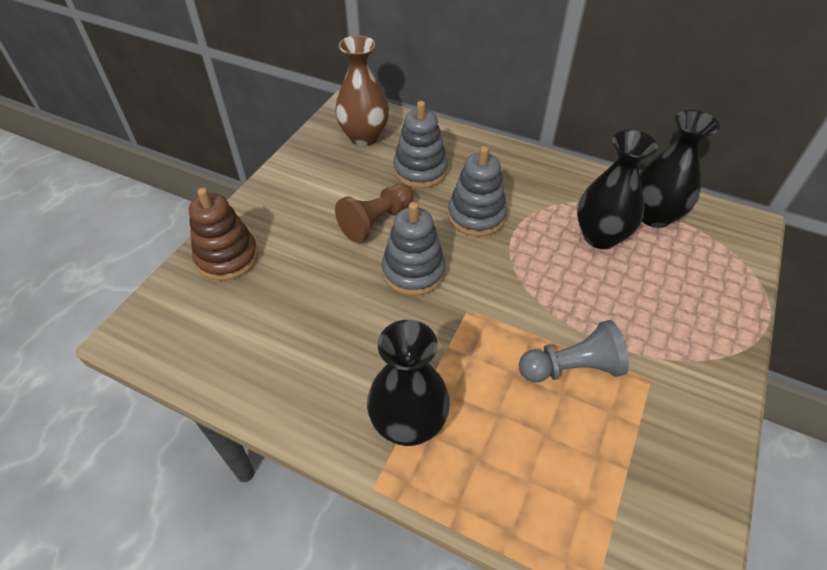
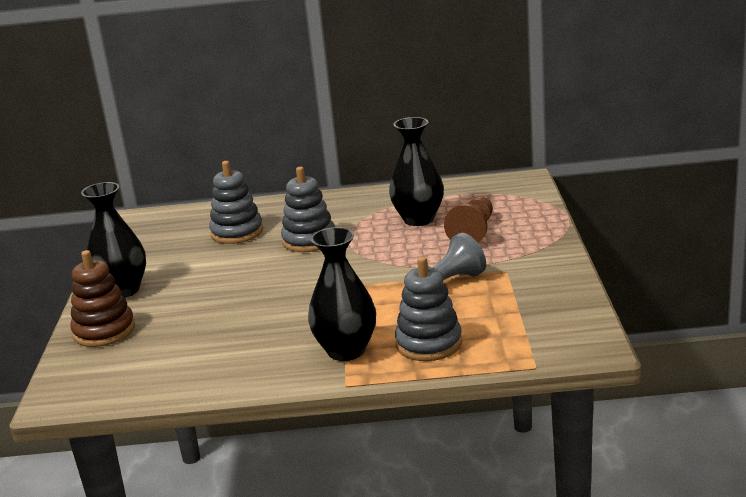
camera: 25 degrees left, 25 degrees down
(364, 137) = (165, 230): brown vase -> none
(376, 221) = (224, 270): brown pawn -> brown pawn (473, 232)
(413, 271) = (282, 283): grey stacking toy -> grey stacking toy (429, 344)
(654, 216) = (452, 196): black vase -> black vase (123, 290)

